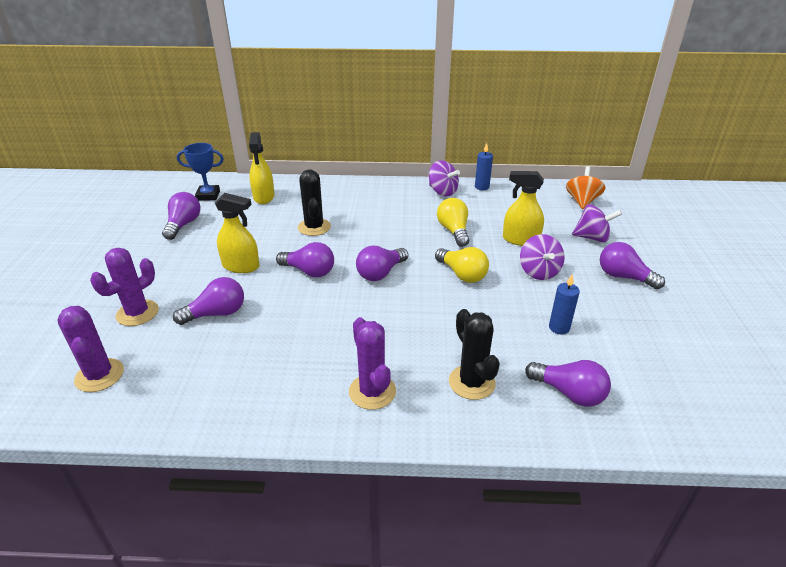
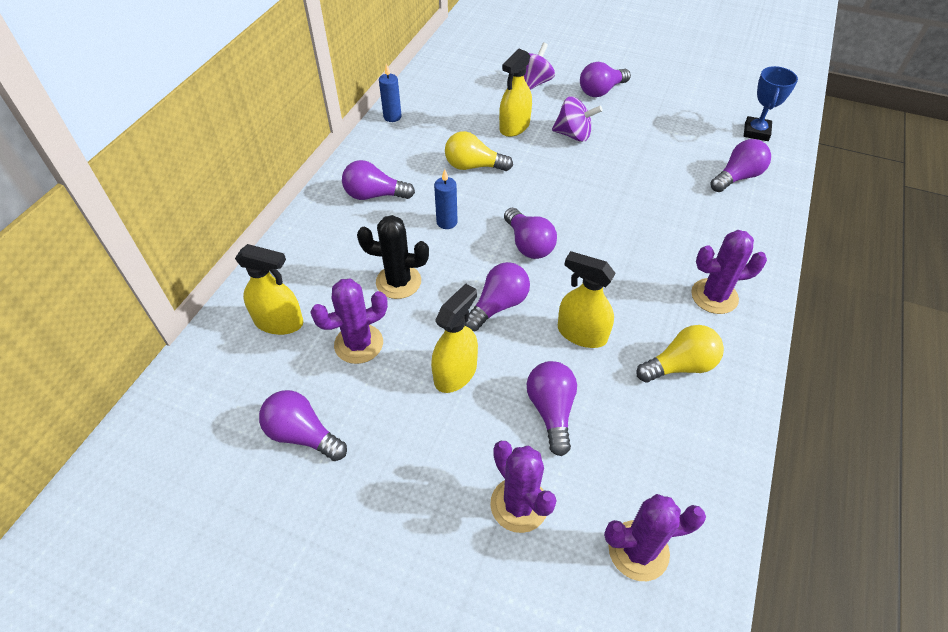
camera: 70 degrees left, 15 degrees up
(208, 195) = (225, 393): blue trophy -> blue trophy (756, 132)
(255, 226) = (358, 344): none -> purple cactus
(296, 316) = (581, 333): none -> yellow spray bottle
(392, 200) = (374, 195): none -> purple light bulb
(442, 192) = (382, 149): purple spinning top -> none
(462, 274) = (557, 185): yellow light bulb -> yellow light bulb (680, 366)
(471, 382) = (715, 227): black cactus -> none
(559, 328) = (658, 153): blue candle -> blue candle (447, 222)
(582, 201) = (466, 64): orange spinning top -> none

